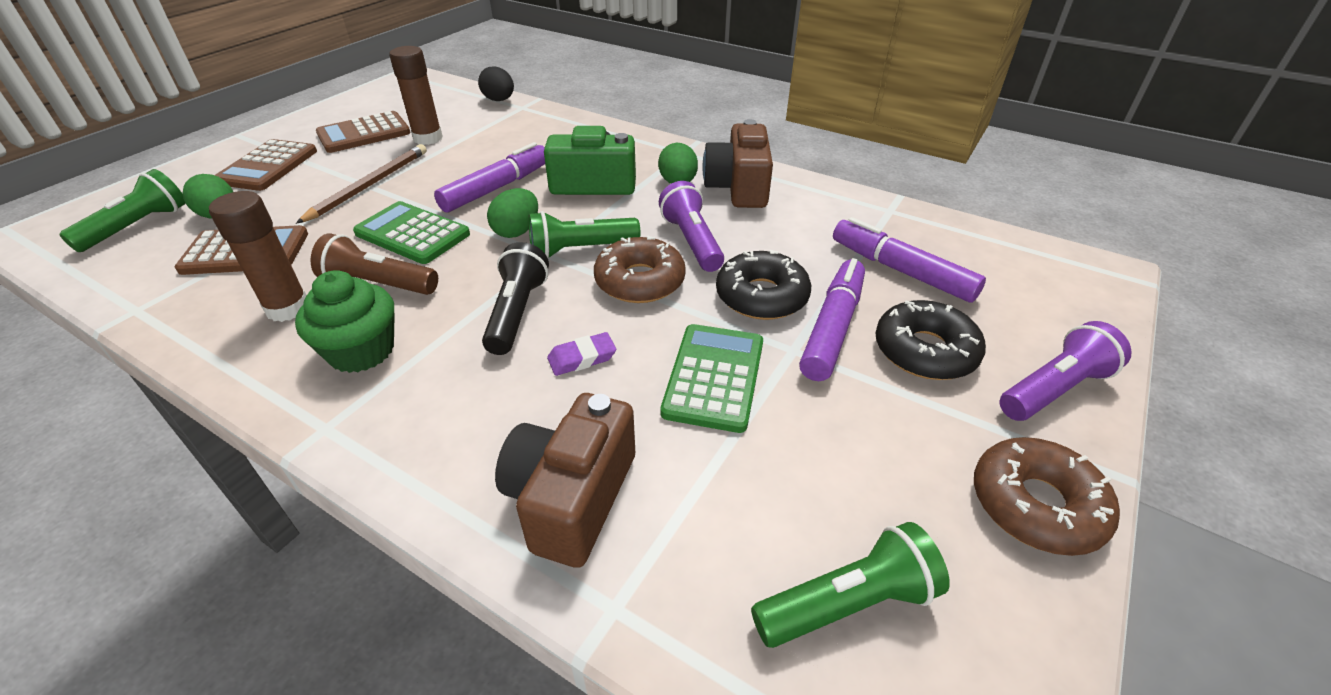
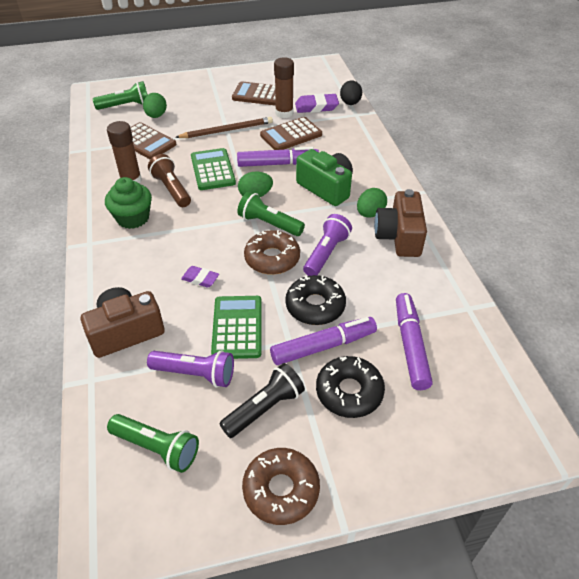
camera: 45 degrees right, 5 degrees up
(268, 166) = (200, 96): brown calculator -> brown calculator (291, 135)
(462, 117) = (316, 107): none -> purple eraser
(517, 312) = (204, 239): black flashlight -> black flashlight (264, 408)
(714, 377) = (237, 327): green calculator -> green calculator turned 60 degrees counterclockwise
(738, 187) = (399, 237): brown camera -> brown camera turned 45 degrees counterclockwise
(1054, 389) = (382, 461): purple flashlight -> purple flashlight (195, 374)

